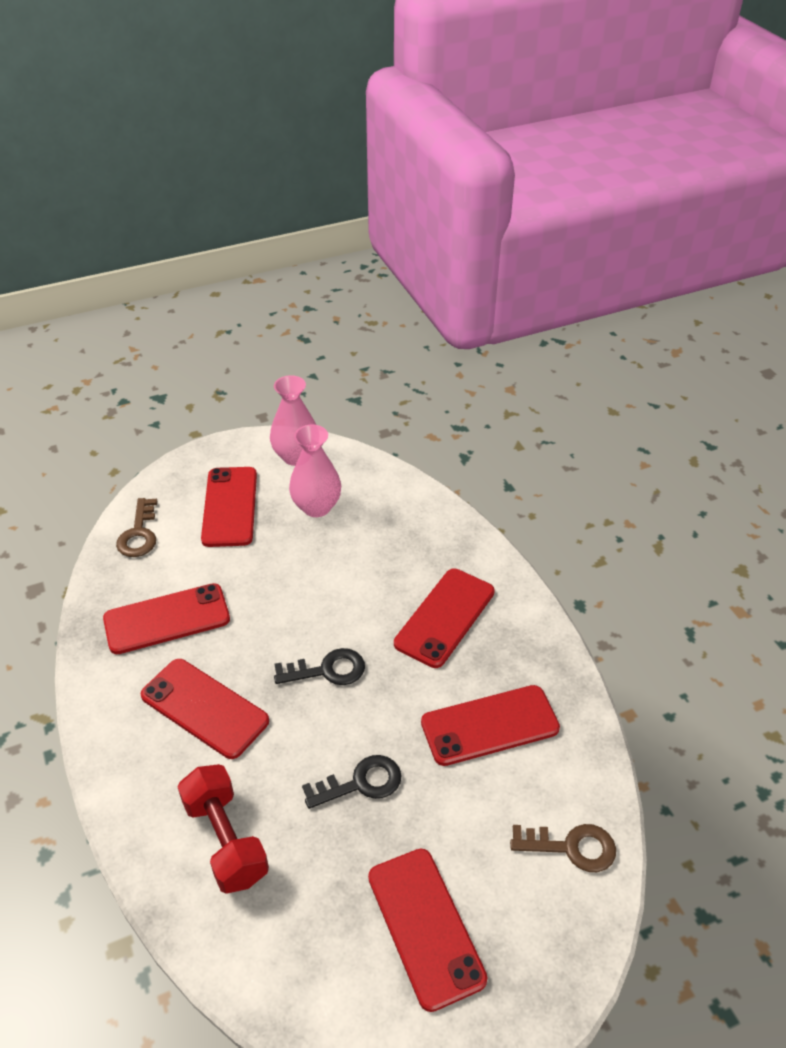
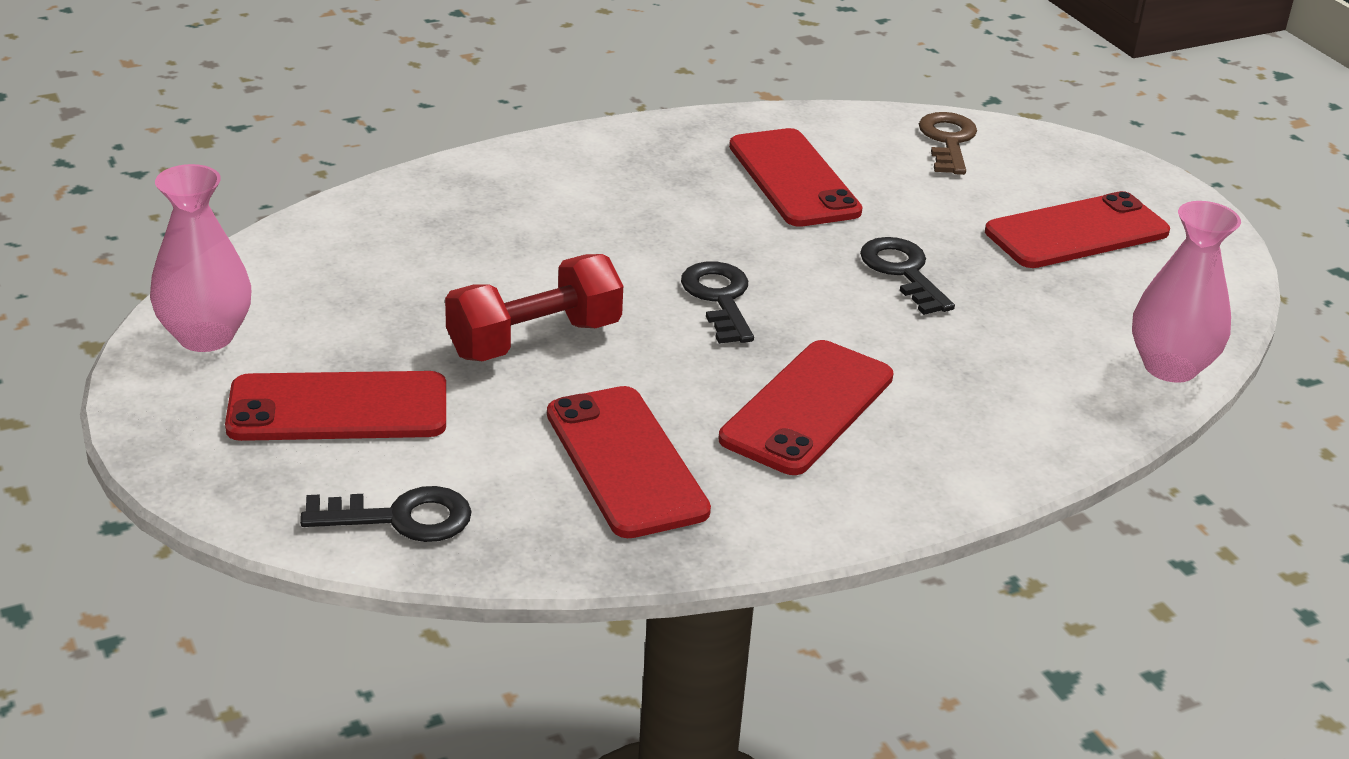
camera: 95 degrees left, 10 degrees down
(139, 534) = (401, 518): brown key -> black key
(225, 840) = (1019, 376): red dumbbell -> red dumbbell (534, 340)
(316, 507) = (355, 312): pink vase -> pink vase (1170, 367)
(444, 617) = (611, 202): red phone -> none

